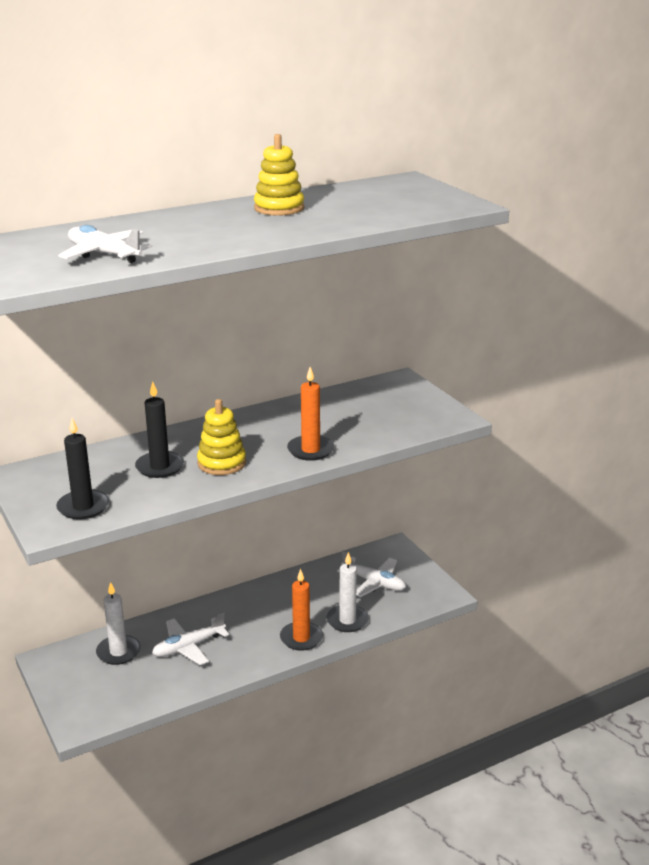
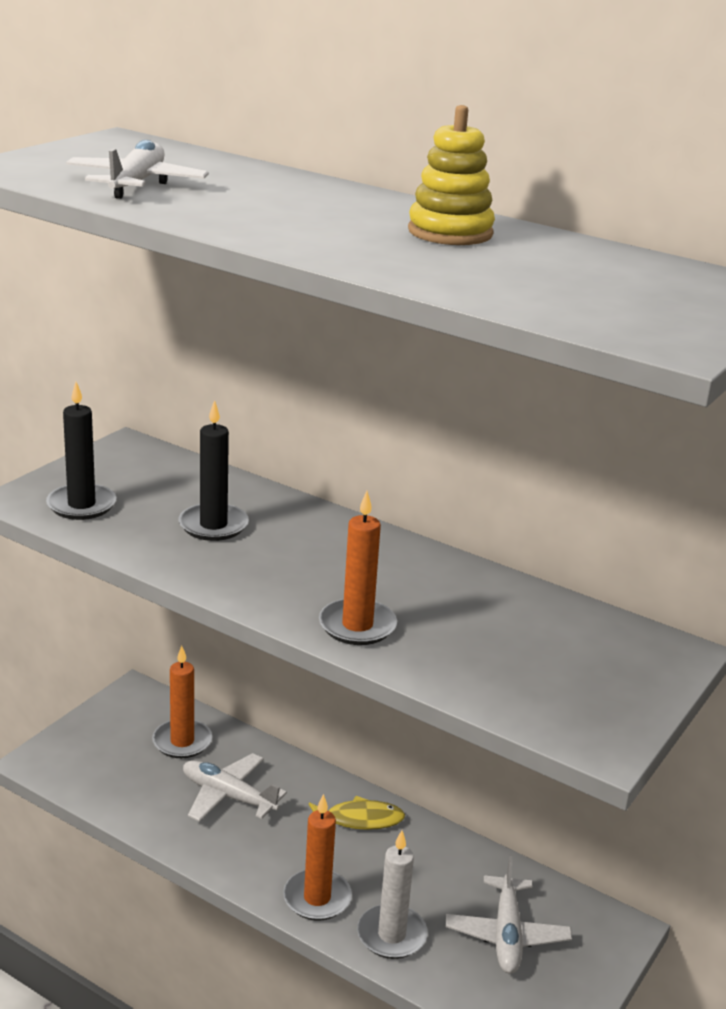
camera: 60 degrees right, 0 degrees up
(118, 652) = (182, 742): white candle -> orange candle
(221, 463) = (259, 565): yellow stacking toy -> none
(252, 602) = (359, 819): none -> yellow fish

